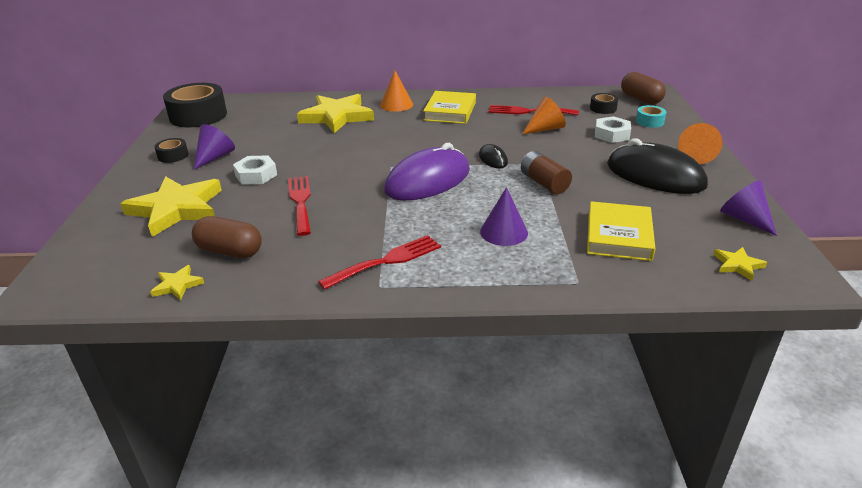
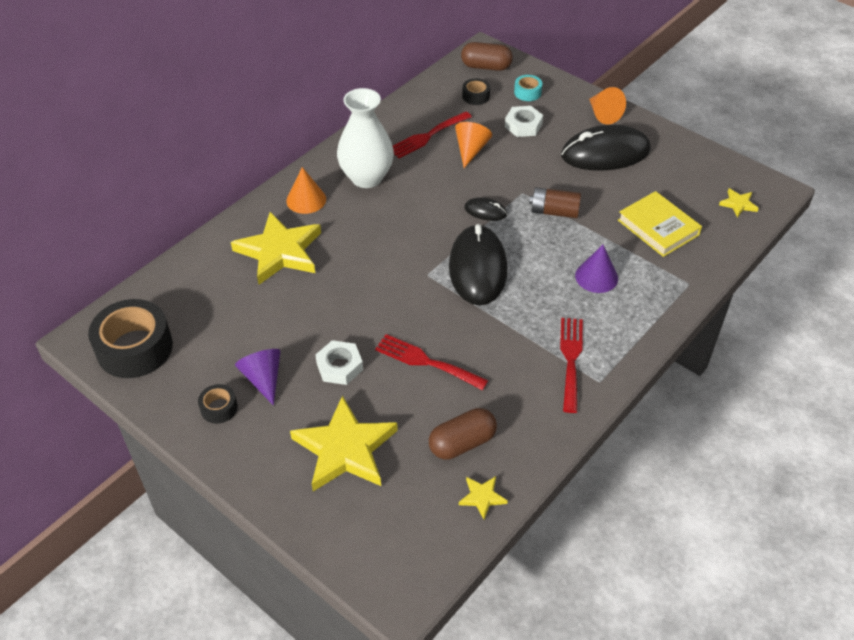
camera: 50 degrees left, 15 degrees up
(428, 181) = (477, 268): purple mouse -> black mouse
(450, 111) = (366, 177): yellow book -> white vase
(744, 219) = (697, 161): purple cone -> none

